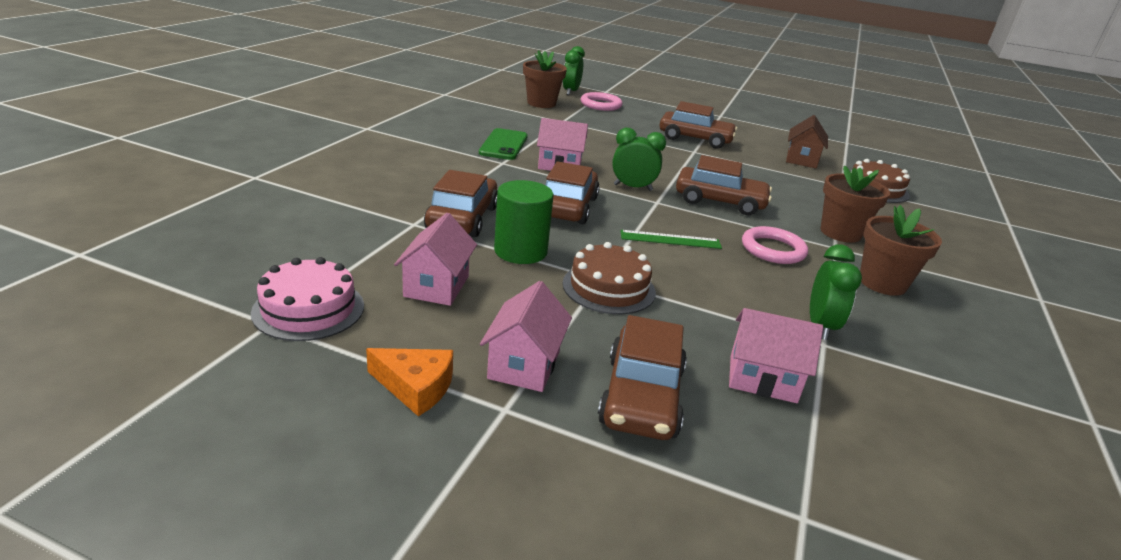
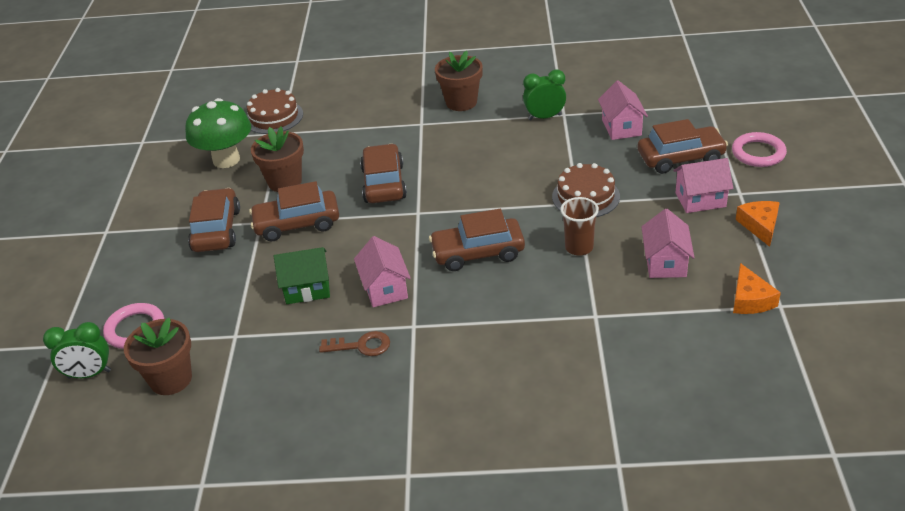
camera: 105 degrees left, 10 degrees up
(308, 309) = (750, 299): pink cake -> orange cheese
(437, 286) = (665, 263): pink house -> pink house turned 75 degrees counterclockwise
(462, 218) = (558, 296): brown car -> brown car (297, 224)
(503, 145) = (361, 346): green phone -> brown key
(520, 251) = (579, 247): green cylinder -> brown cup
(590, 146) = (307, 289): none -> green house
(633, 187) = (398, 232): green clock -> none
(670, 239) = (485, 190): green ruler -> none
(773, 249) = (454, 146): pink ring -> pink ring (758, 153)
(801, 159) = (226, 160): brown house -> green mushroom
(840, 233) = (392, 124): brown flower pot -> brown flower pot (285, 182)

